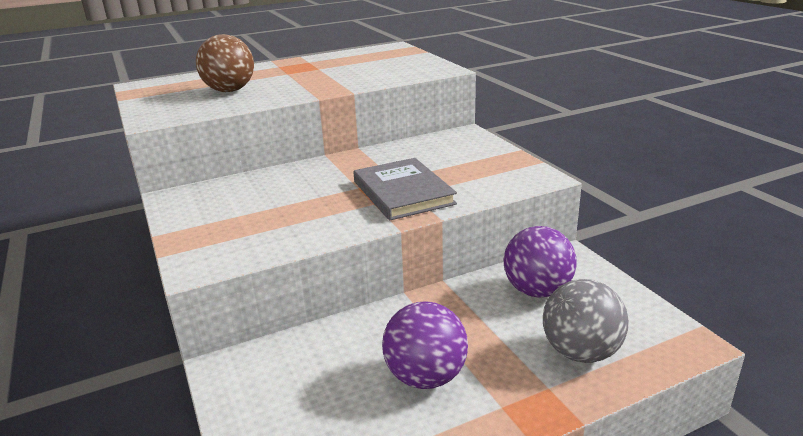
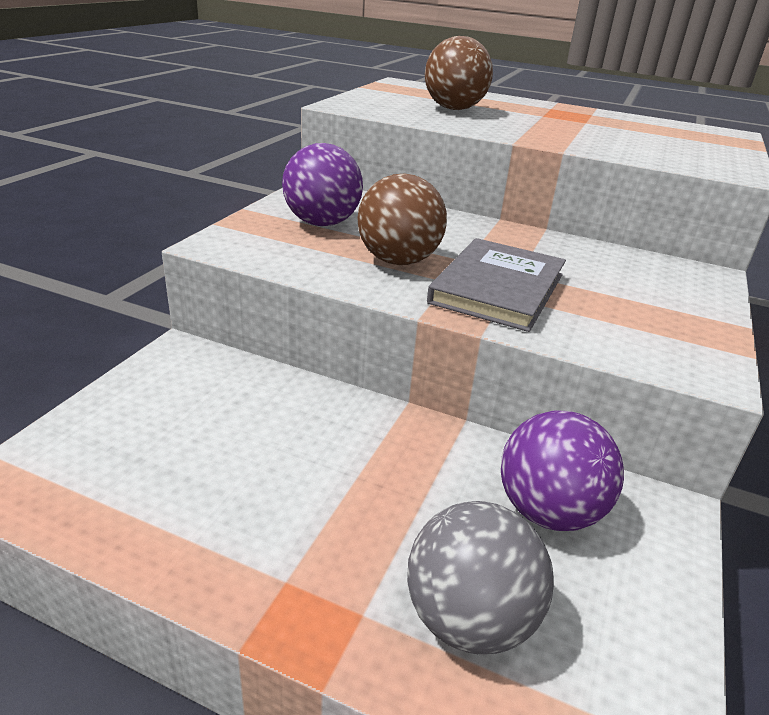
camera: 45 degrees right, 5 degrees up
(327, 208) = (398, 261): none -> brown ball
(425, 377) = (280, 488): purple ball -> purple ball (322, 223)

